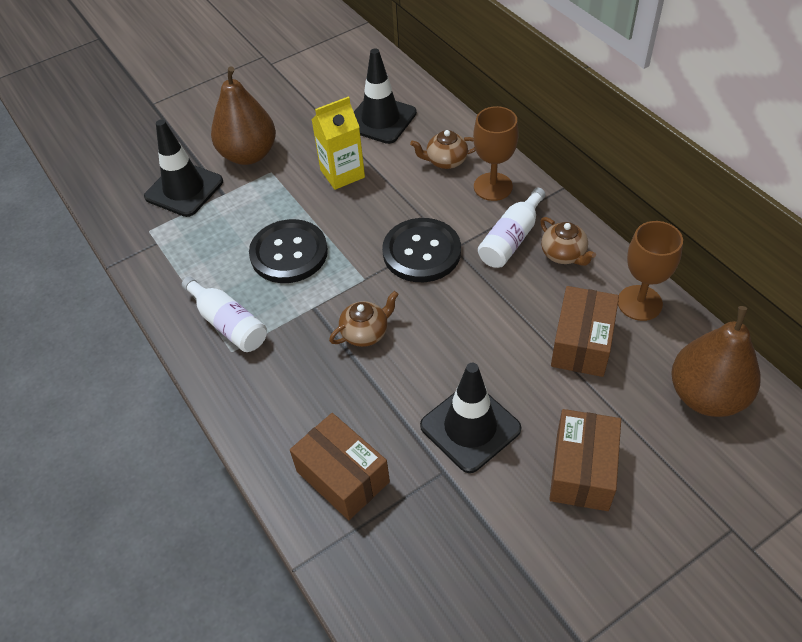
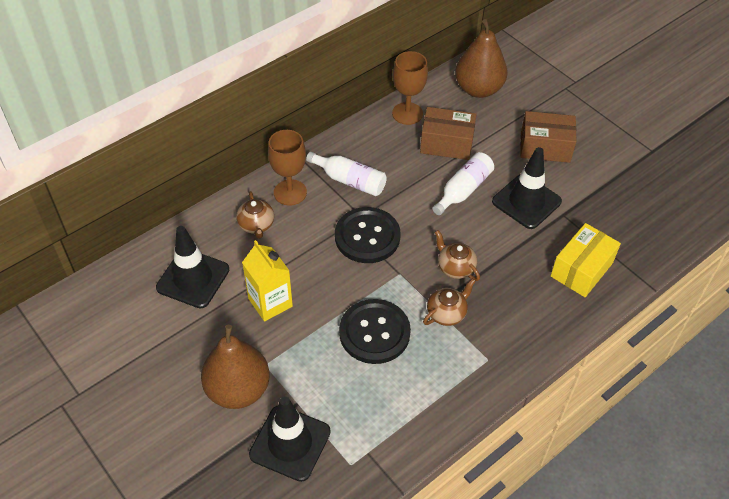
camera: 100 degrees left, 0 degrees up
(228, 323) = (459, 367): white bottle -> white bottle (463, 190)
(343, 476) = (581, 269): brown box -> yellow box
(564, 254) = (364, 150): brown teapot -> brown teapot (447, 313)

